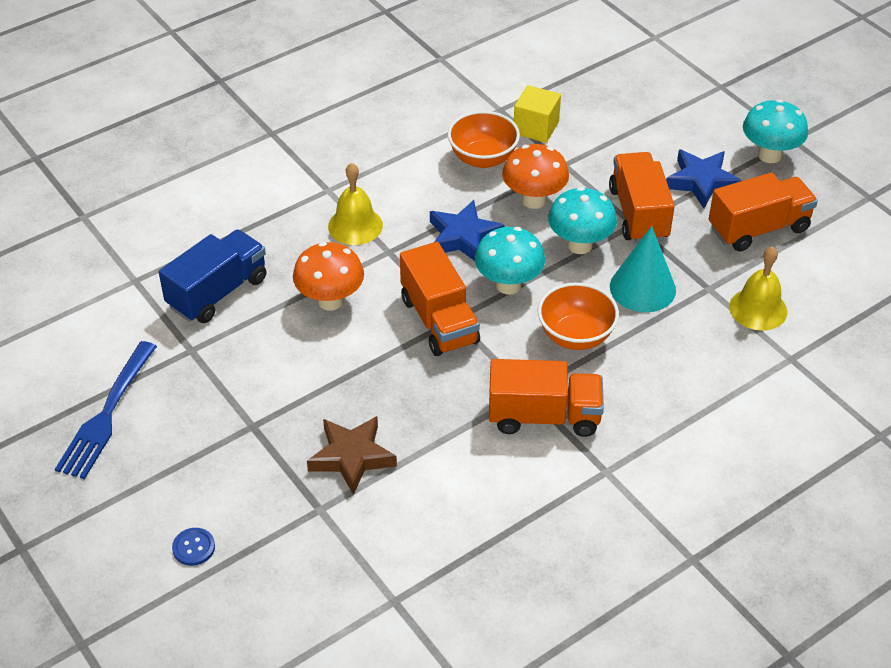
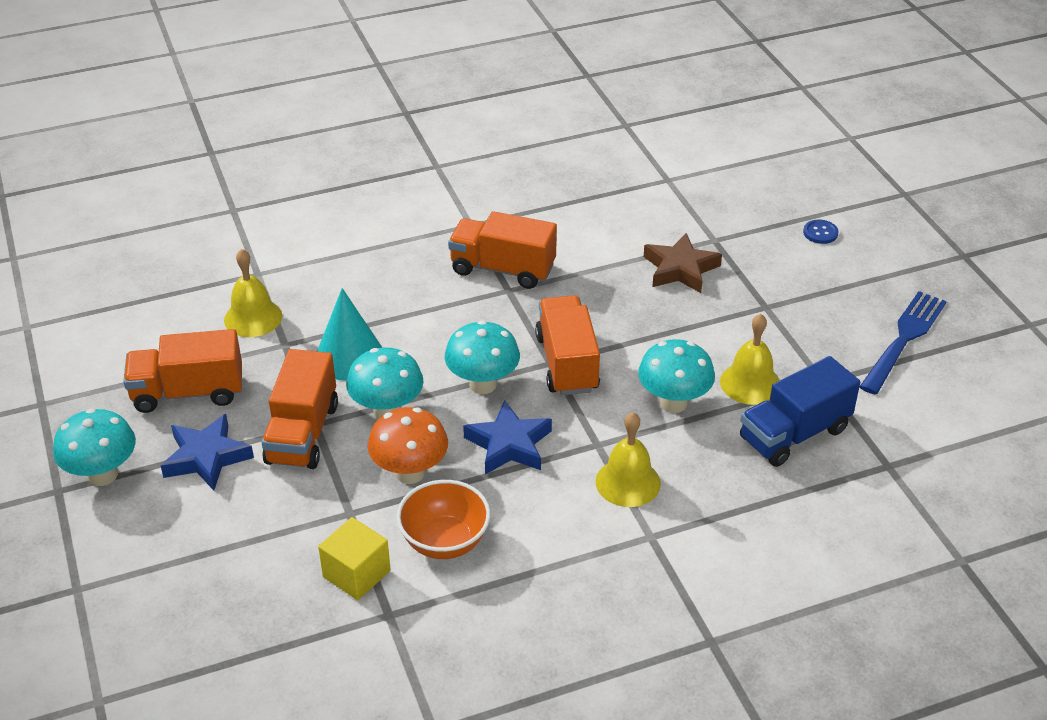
camera: 165 degrees left, 5 degrees down
(261, 334) = (750, 383): none -> yellow bell
(330, 301) = (673, 403): orange mushroom -> turquoise mushroom
(575, 336) = (440, 326): orange bowl -> none

